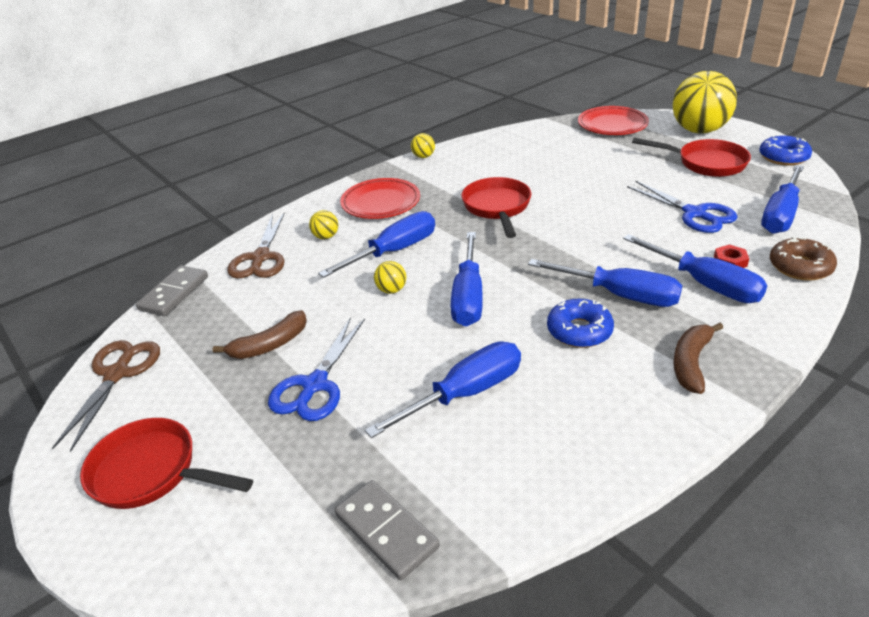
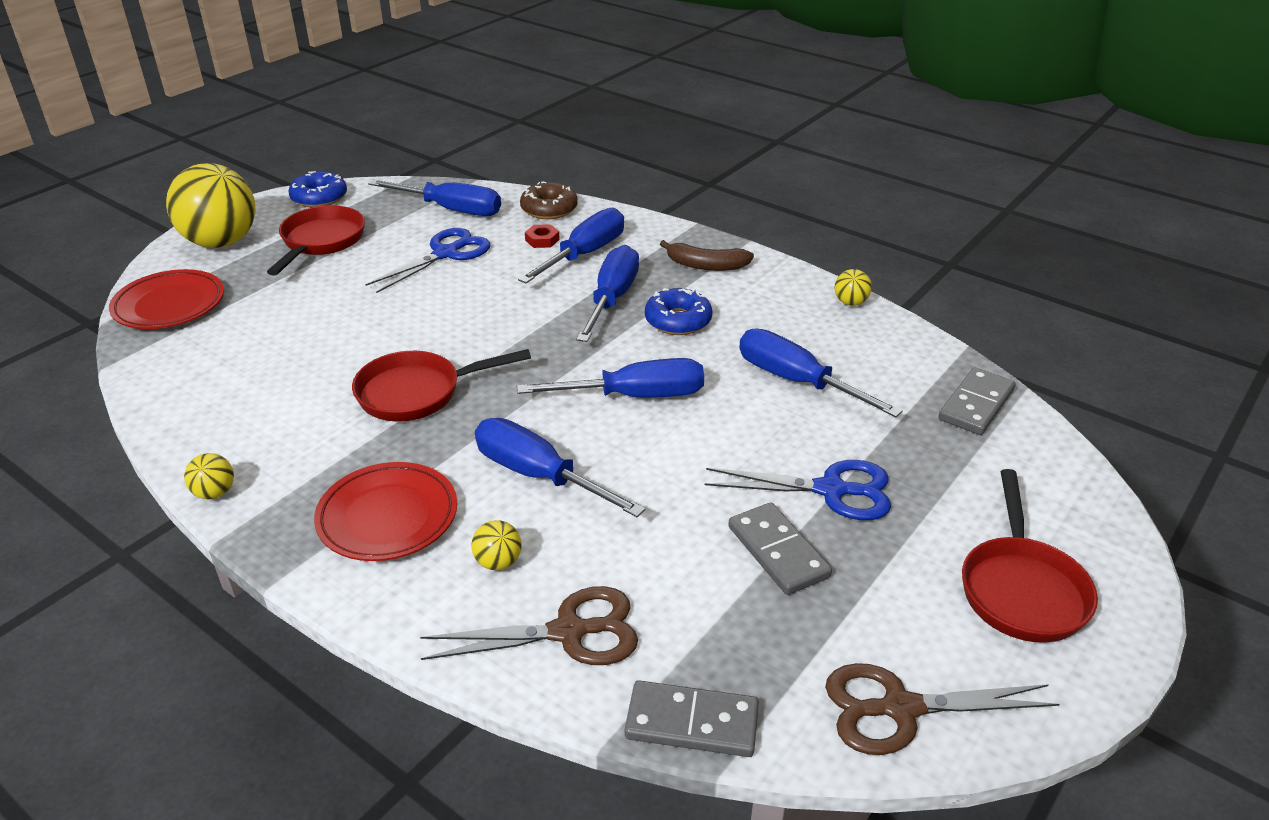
camera: 105 degrees left, 0 degrees up
(270, 345) = (777, 552): brown banana -> grey domino
(391, 290) = (633, 461): yellow ball -> yellow ball (850, 302)

